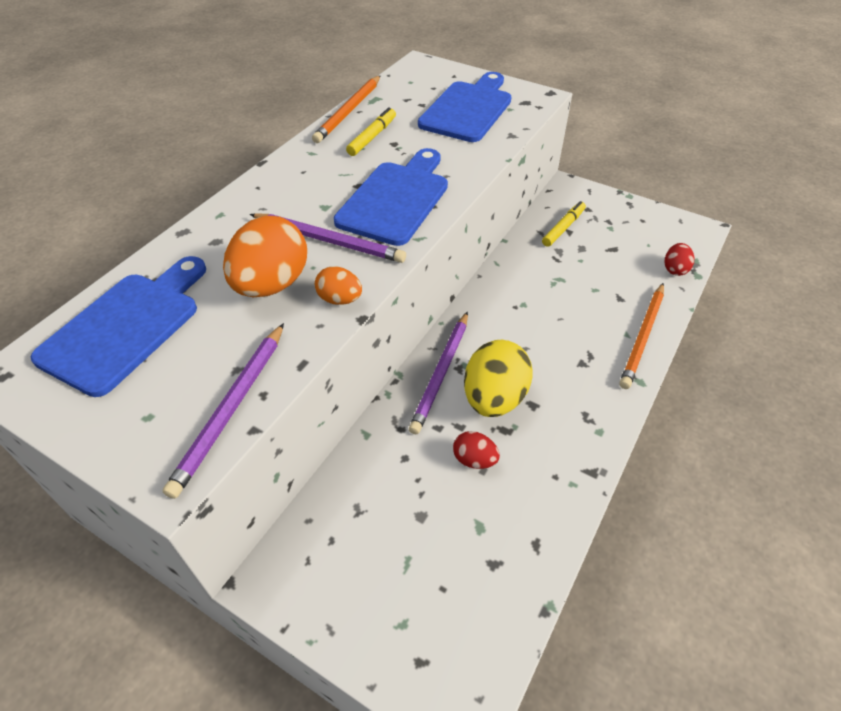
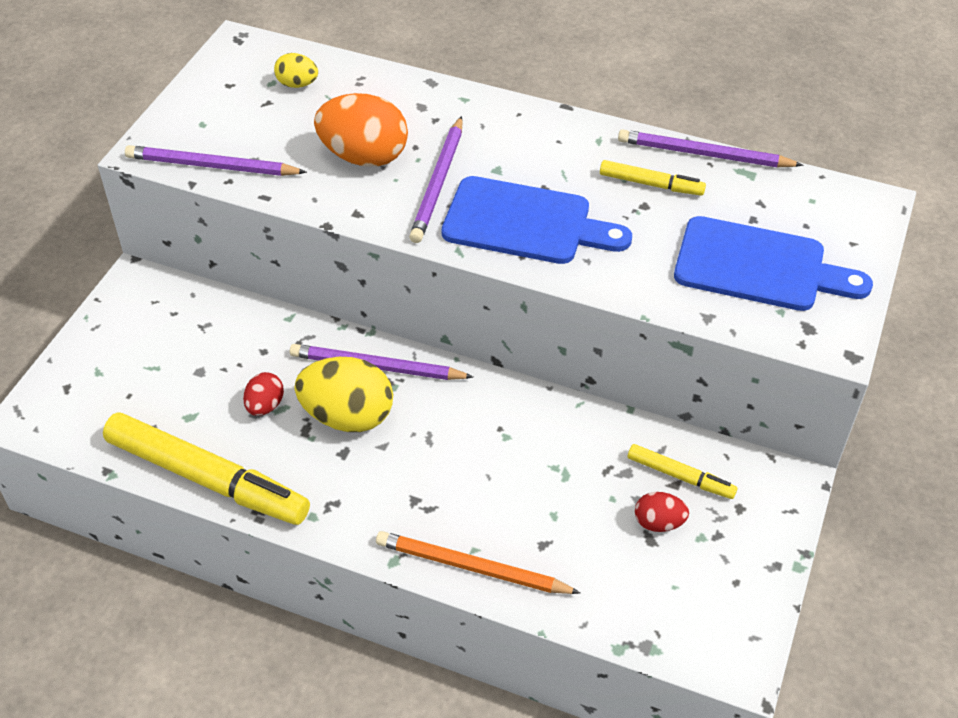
camera: 80 degrees right, 0 degrees up
(126, 327) = (297, 84): blue cutting board -> yellow egg
(340, 299) = (350, 206): orange egg -> none
(349, 111) = (704, 154): orange pencil -> purple pencil
(557, 512) = (207, 478): none -> yellow marker
(675, 269) = (624, 618): red egg -> red egg (658, 523)

